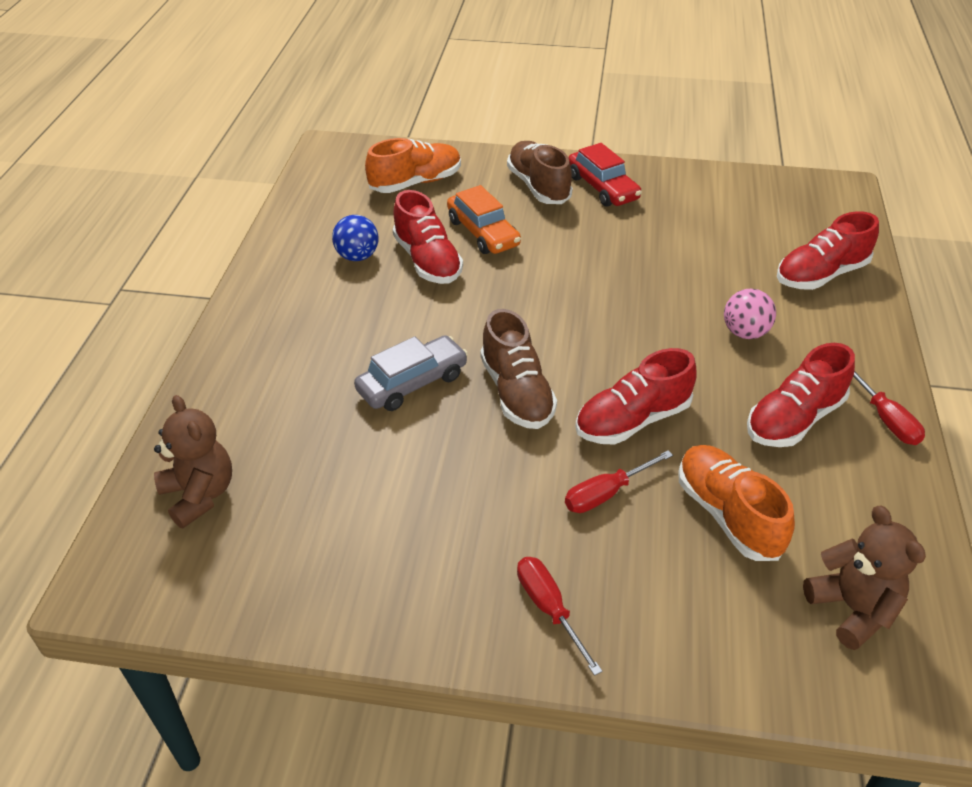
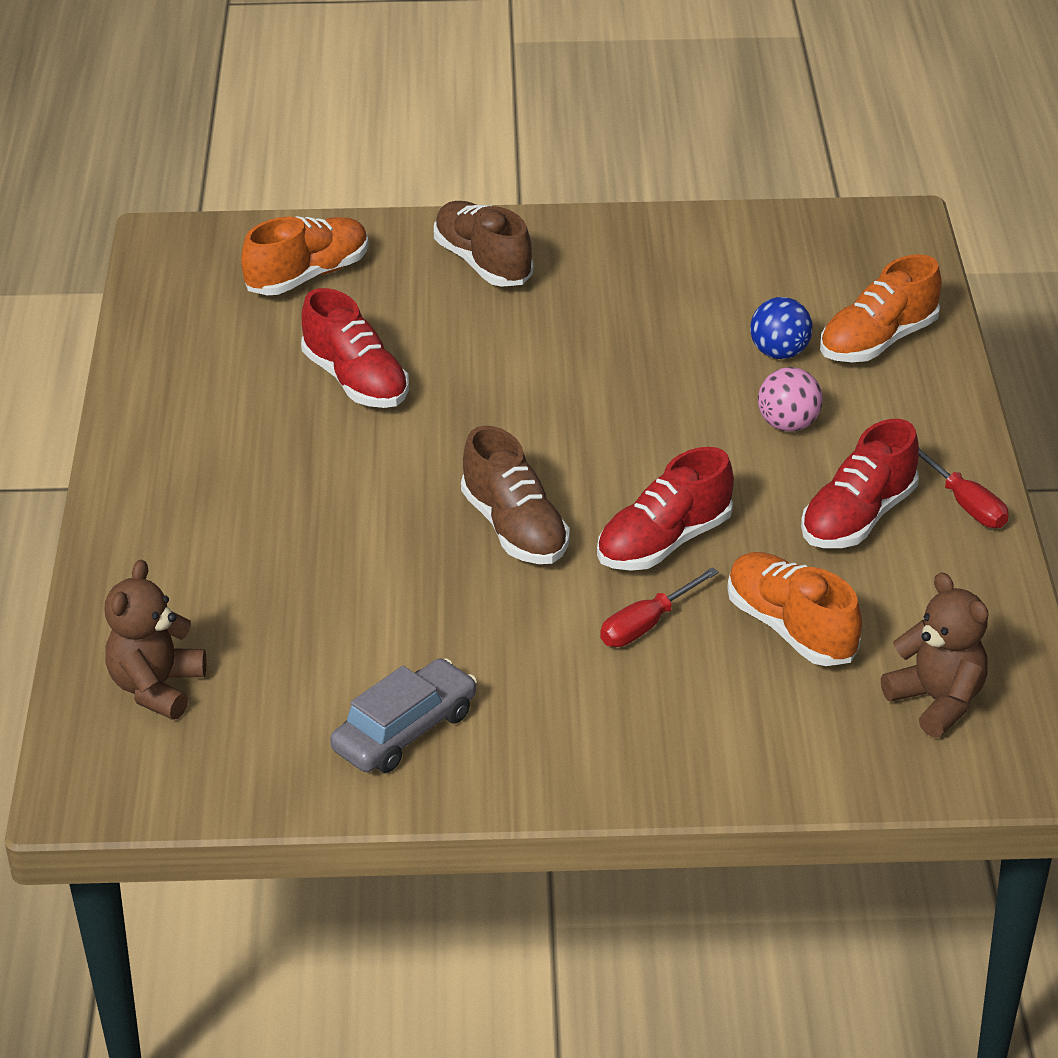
camera: 10 degrees left, 5 degrees down
(199, 495) = (156, 688): brown teddy bear -> brown teddy bear turned 120 degrees counterclockwise
(357, 256) = (258, 386): blue ball -> blue ball (779, 353)
(412, 383) = (380, 533): grey car -> grey car (405, 731)
(483, 233) = (421, 335): orange car -> none
(549, 609) = (604, 745): red screwdriver -> none
(602, 188) = (572, 255): red car -> none
(821, 275) = (877, 341): red shoe -> orange shoe

